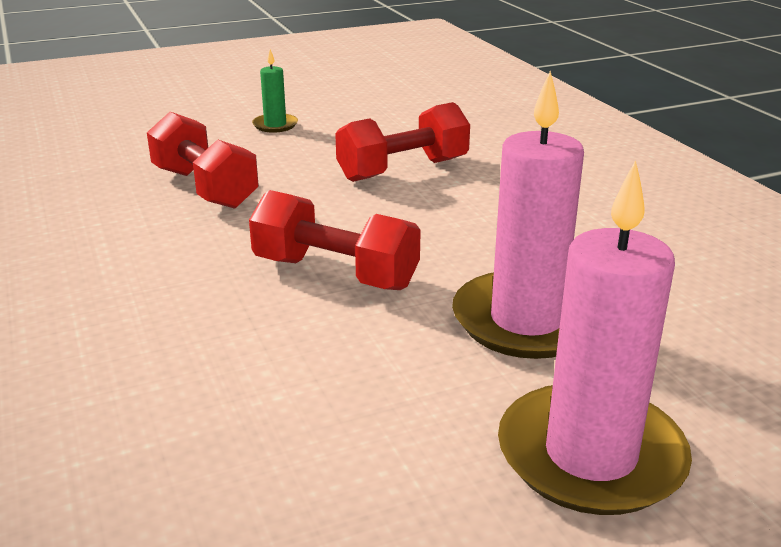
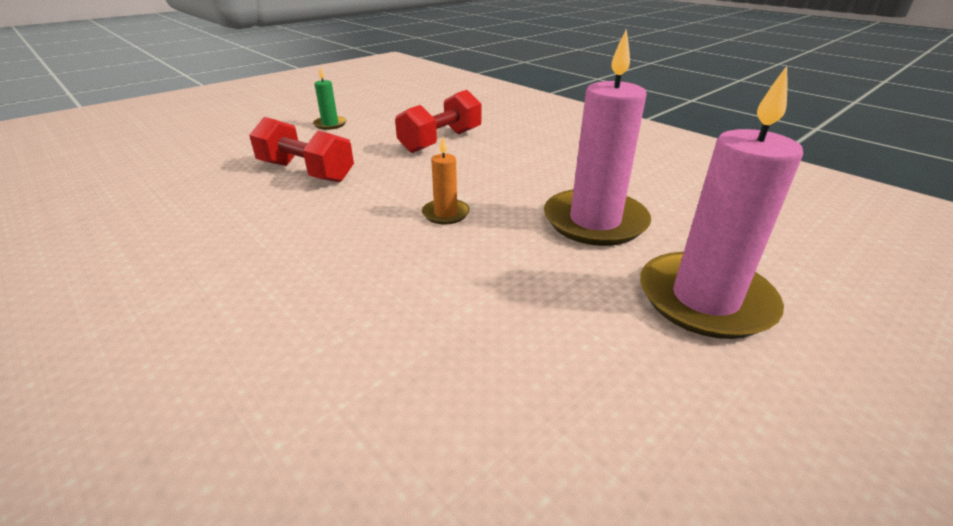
camera: 20 degrees left, 5 degrees up
(335, 273) = (445, 214): red dumbbell -> orange candle

